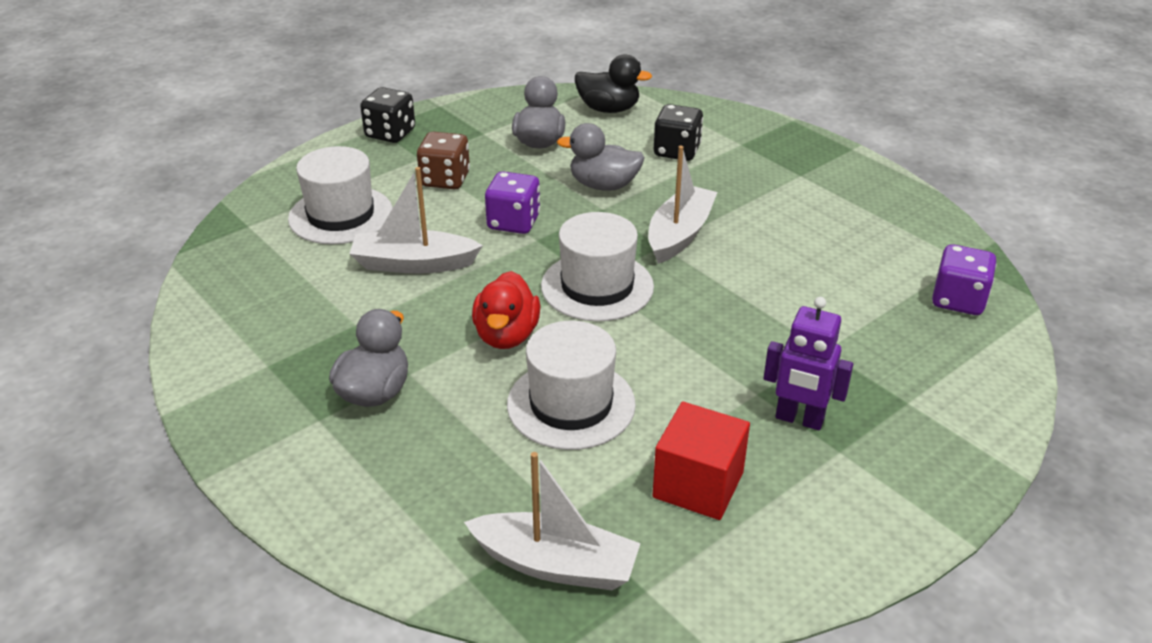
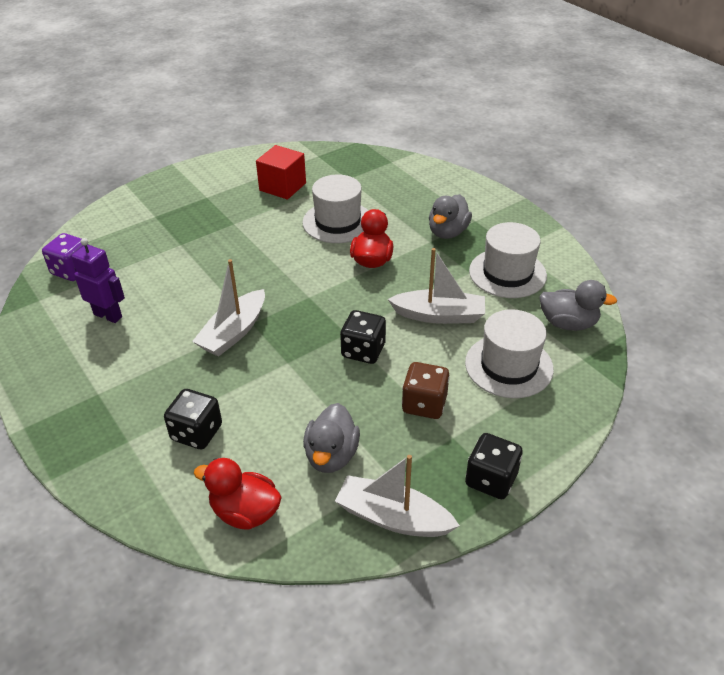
camera: 175 degrees left, 5 degrees up
(513, 222) = (363, 351): purple dice -> black dice
(555, 564) = (354, 164): white boat -> white boat (393, 517)
(597, 286) = (308, 291): white hat -> white hat (507, 273)
(603, 185) = (280, 389): grey duck -> grey duck (568, 323)
(608, 109) = (245, 512): black duck -> red duck
(799, 419) = (218, 210): purple robot -> purple robot (108, 315)

